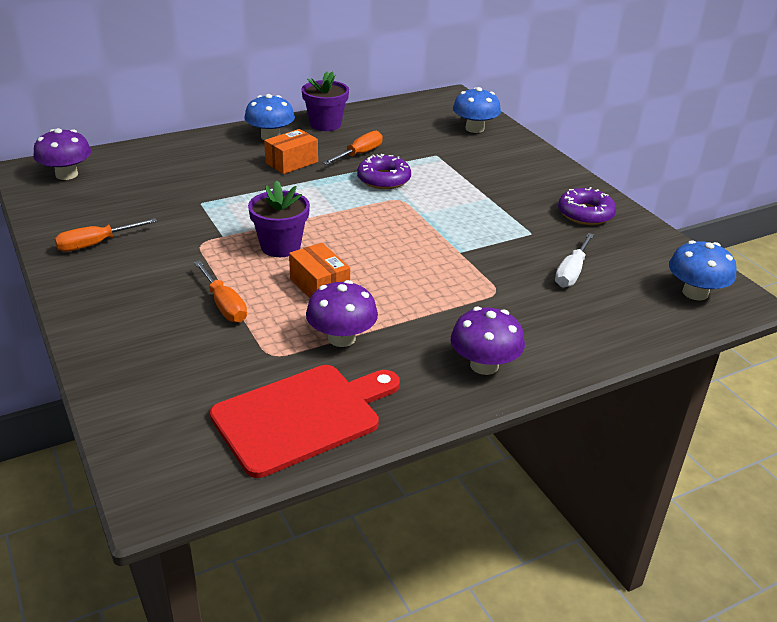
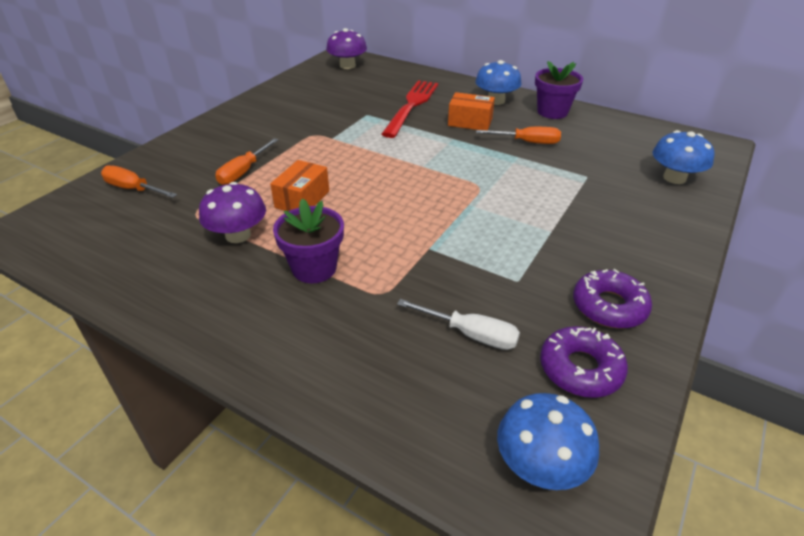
camera: 60 degrees right, 5 degrees up
(95, 244) = (276, 105): orange screwdriver -> orange screwdriver (133, 189)
(219, 175) = (411, 106): none -> red fork
(280, 246) = (342, 163): purple flower pot -> purple flower pot (314, 268)
(301, 417) = (123, 255): red cutting board -> none
(383, 179) = (502, 167): purple donut -> purple donut (580, 369)
(484, 365) = (250, 327): purple mushroom -> none
(571, 272) = (471, 334): white screwdriver -> white screwdriver turned 150 degrees counterclockwise

